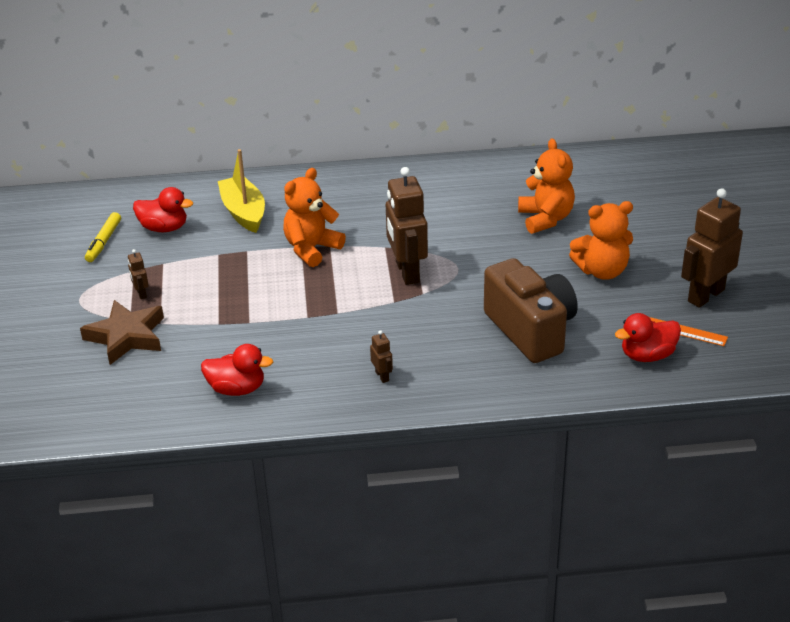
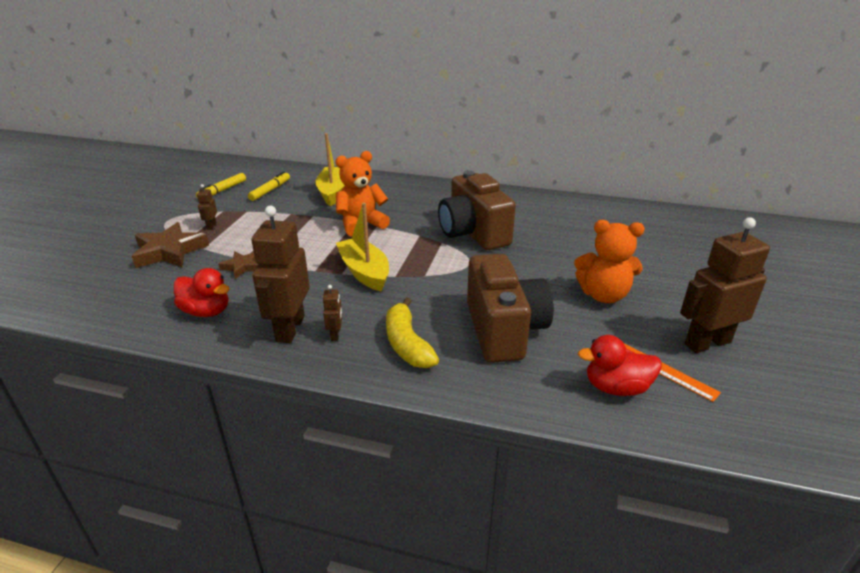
camera: 20 degrees right, 5 degrees down
(164, 228) = (270, 190): red duck -> yellow marker
(226, 333) = (242, 267): none -> brown star
(360, 305) = (364, 272): none -> yellow boat
(407, 272) = (423, 256): brown robot -> brown robot (289, 329)
(440, 230) = (473, 233): none -> brown camera
(453, 366) = (407, 344): none -> yellow banana
(545, 218) = (570, 243): orange teddy bear -> none

